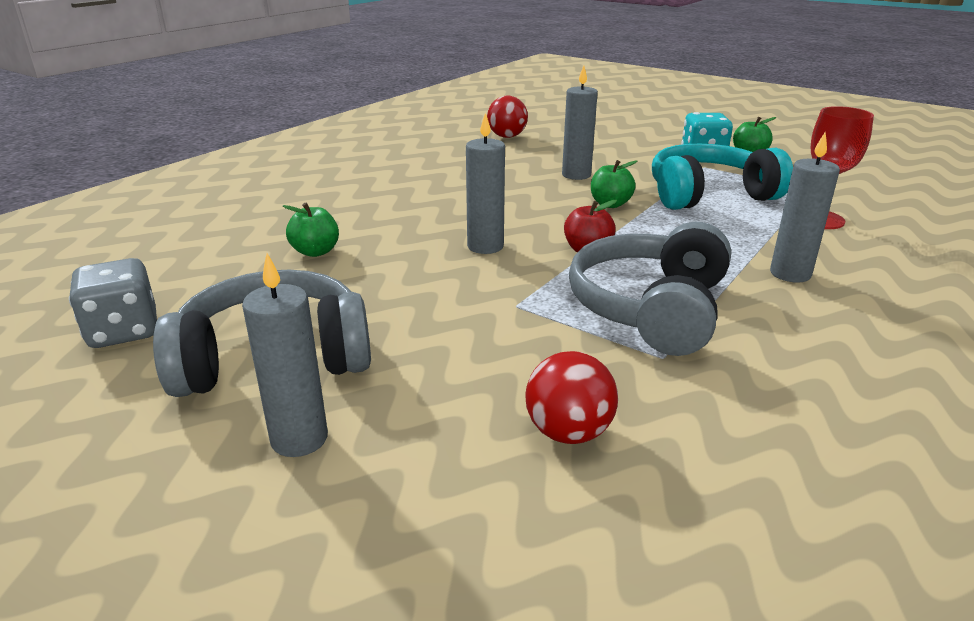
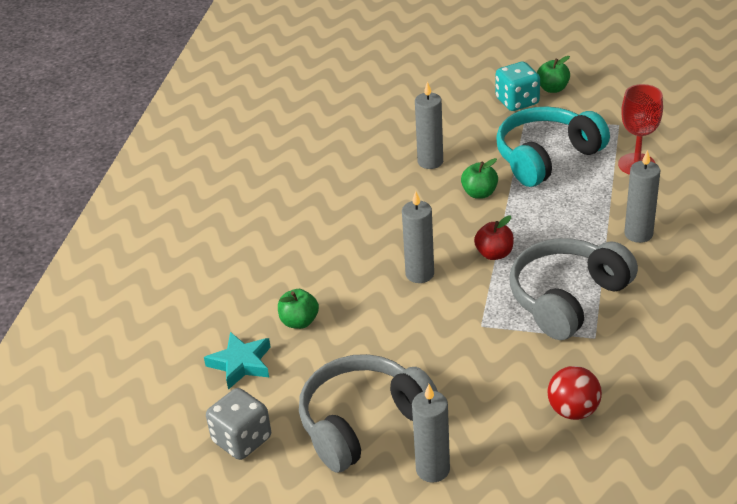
camera: 20 degrees left, 10 degrees up
(215, 268) = (241, 364): none -> turquoise star
(507, 136) = (333, 120): red ball -> none
(651, 308) = (567, 298): grey headphones -> grey headphones turned 45 degrees clockwise

